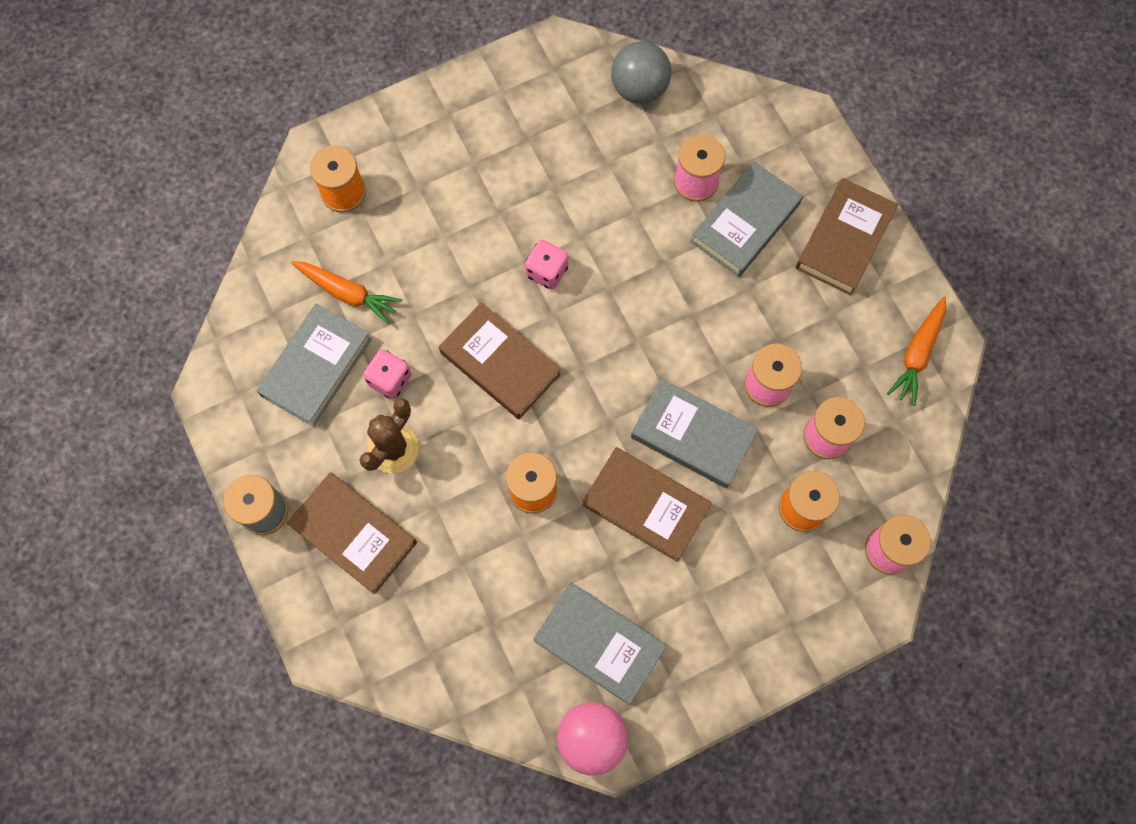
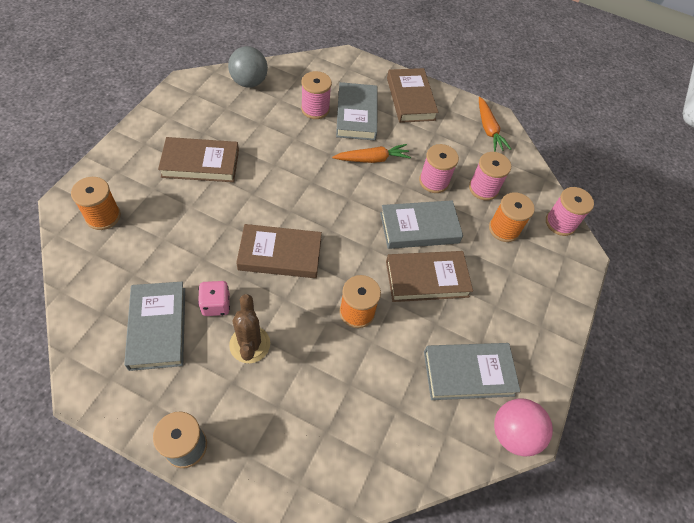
camera: 45 degrees left, 15 degrees down
(347, 293) = (148, 271): orange carrot -> orange carrot (372, 159)
(354, 534) = (263, 416): brown book -> brown book (200, 163)
(547, 271) = (269, 192): pink dice -> none

